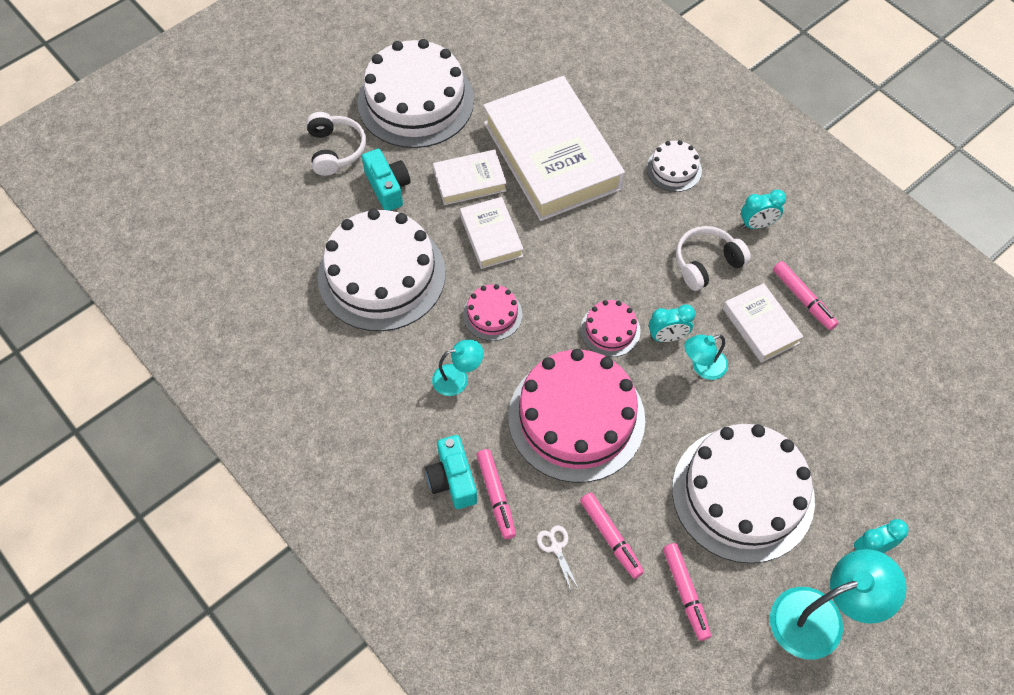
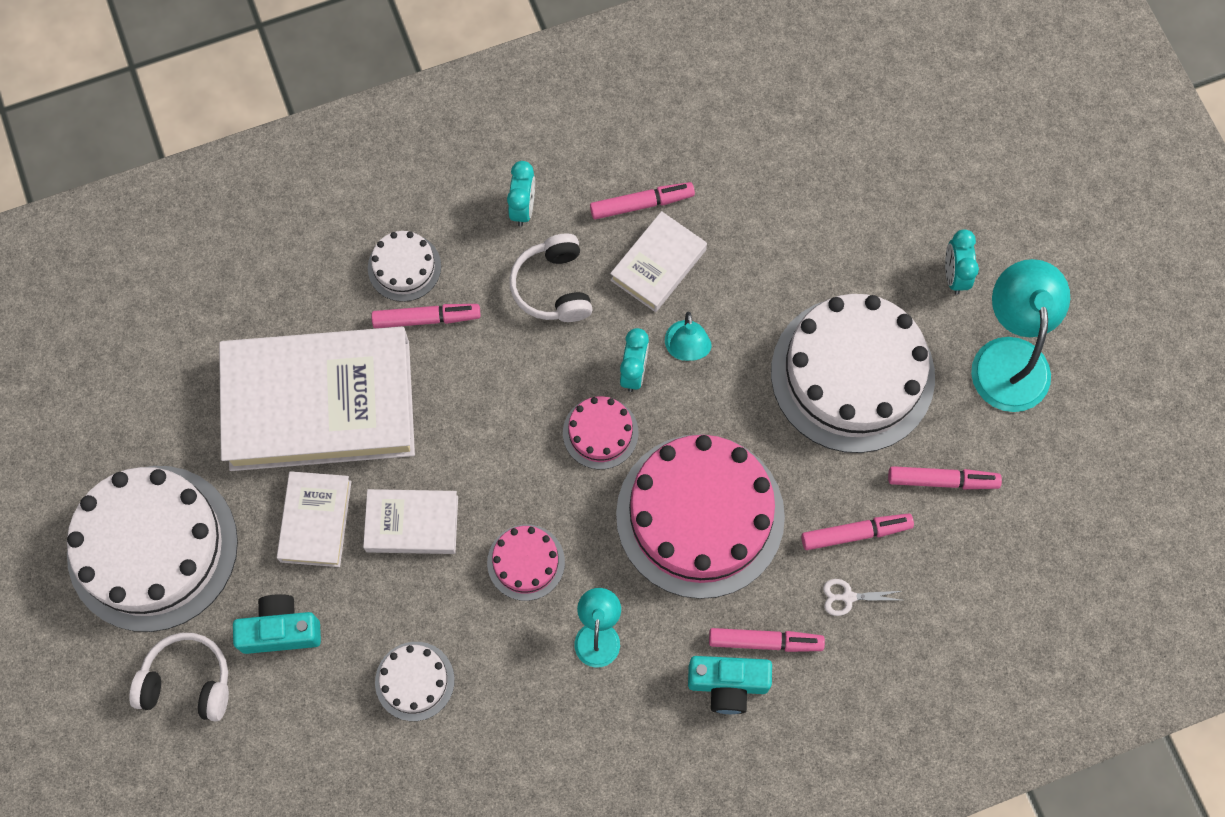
camera: 70 degrees left, 10 degrees up
(381, 275) = (414, 681): white cake -> white cake, size x0.46
(643, 194) = (426, 318): none -> pink marker
(760, 326) = (658, 265): white book -> white book turned 45 degrees counterclockwise

